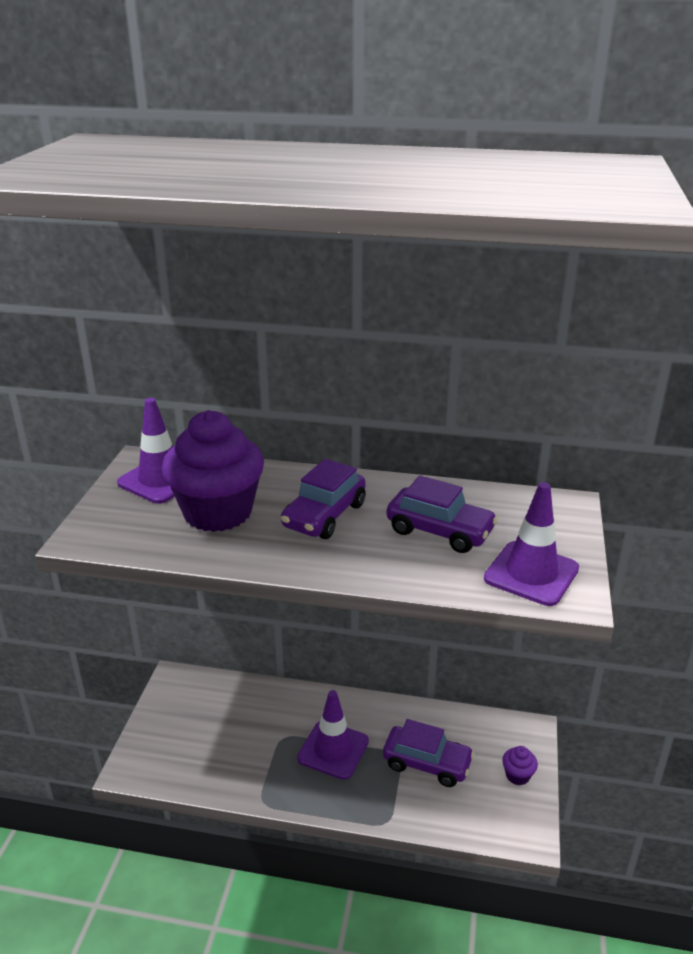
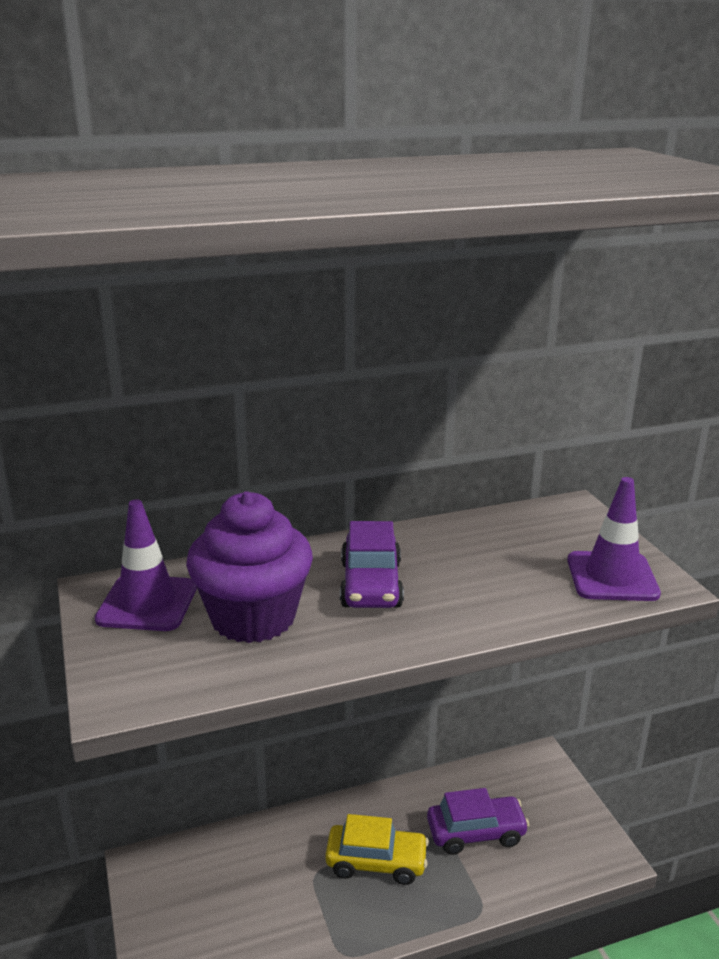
camera: 30 degrees left, 5 degrees down
(333, 750) = (376, 862): purple traffic cone -> yellow car
(440, 531) = (495, 564): purple car -> none
(517, 775) = (562, 806): purple cupcake -> none

